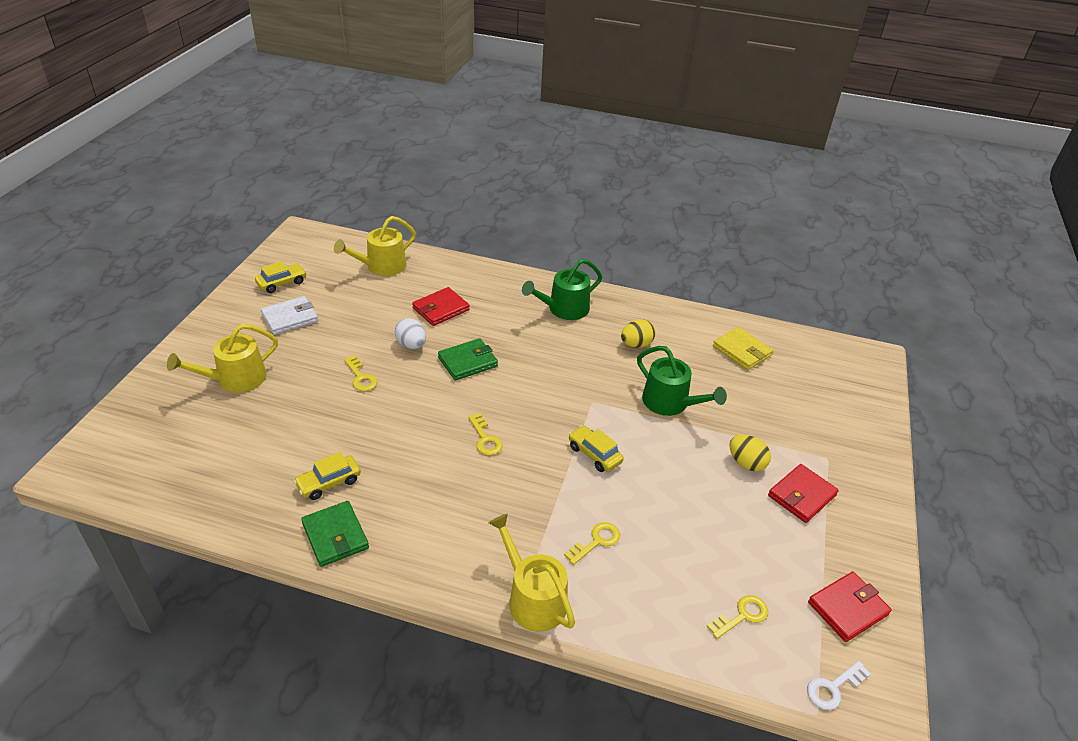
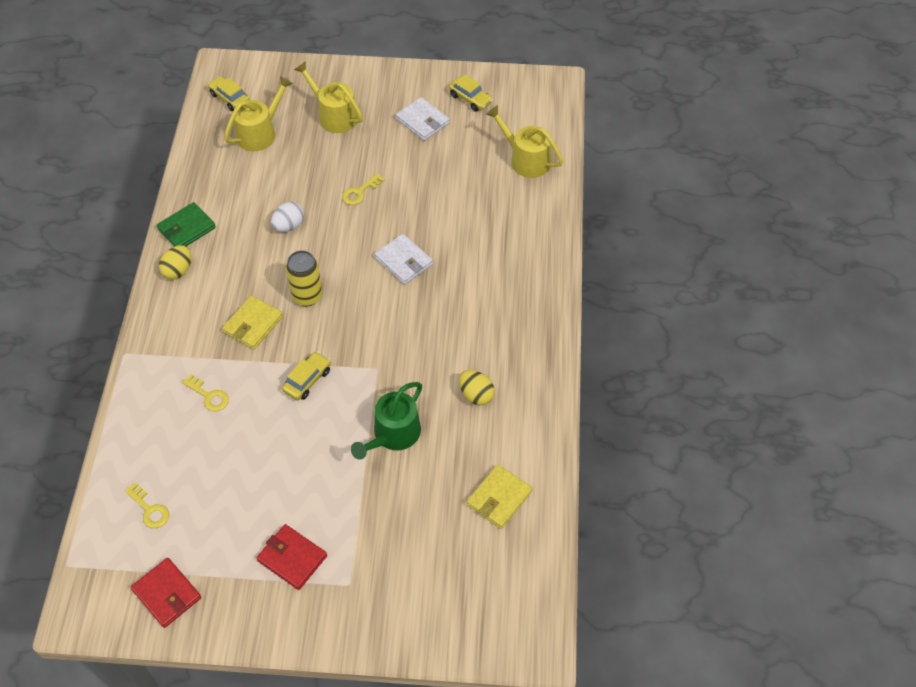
camera: 80 degrees right, 15 degrees up
(329, 483) = (236, 209): yellow car -> yellow car (229, 98)
(411, 345) = (414, 214): white egg -> white egg (289, 226)
(441, 309) = (475, 222): red wallet -> none
(468, 362) = (403, 261): green wallet -> white wallet
(485, 439) = (307, 296): yellow key -> yellow can
(508, 489) = (253, 324): none -> yellow wallet
(533, 598) = (148, 362): yellow watering can -> yellow watering can (260, 133)
(564, 309) = (513, 322): green watering can -> none
(746, 463) = (324, 507): yellow egg -> yellow egg (178, 270)
(833, 688) = (90, 578): white key -> none

